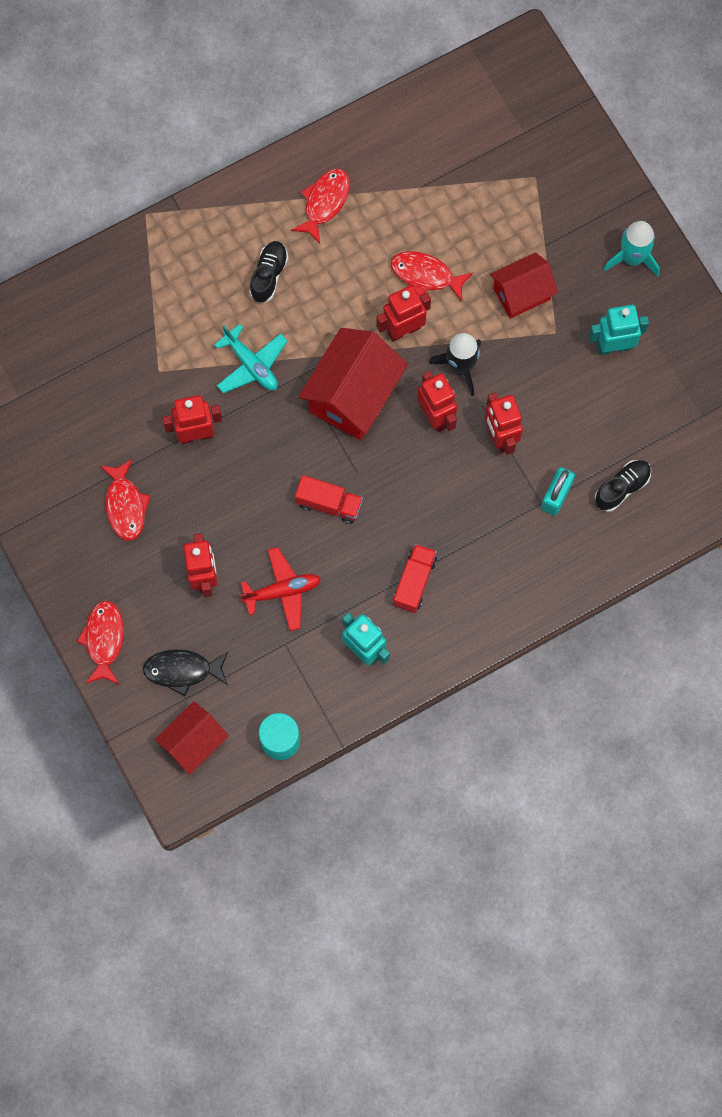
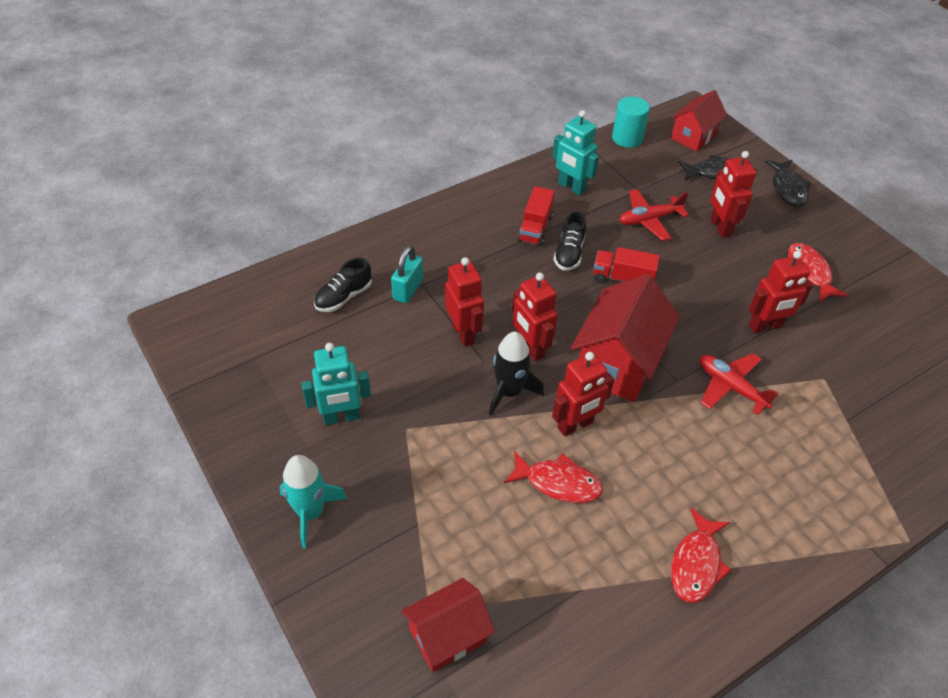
camera: 175 degrees right, 25 degrees down
(104, 640) = (788, 188): red fish -> black fish
(251, 365) = (730, 387): turquoise plane -> red plane
(269, 275) = (739, 476): black shoe -> black shoe (569, 253)
(521, 293) = (445, 467): red house -> red house (447, 635)

